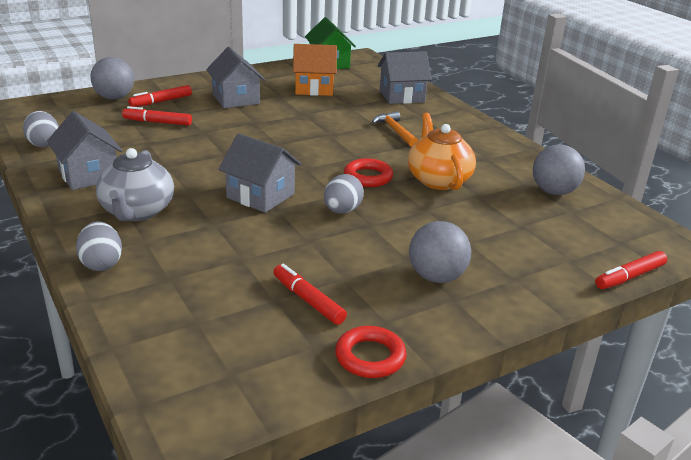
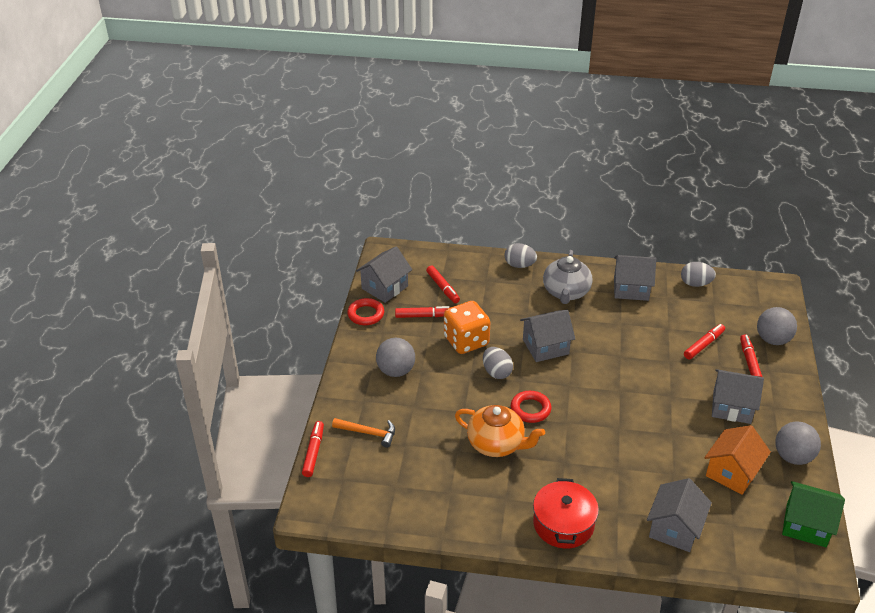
camera: 130 degrees right, 10 degrees up
(137, 211) = (566, 292): grey teapot -> grey teapot turned 120 degrees counterclockwise
(225, 310) = (443, 288): none -> red marker
(285, 370) = (384, 287): none -> grey house
(316, 248) = (466, 341): none -> orange dice
(395, 131) = (597, 472): orange hammer -> orange hammer (368, 433)
(468, 131) = (563, 524): none -> red pot
(553, 192) = (426, 498): grey ball -> grey ball (793, 457)

